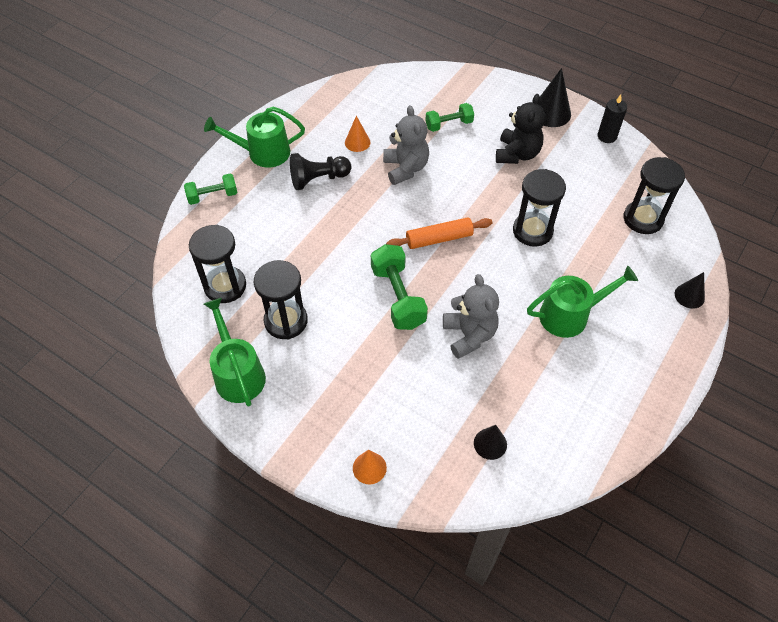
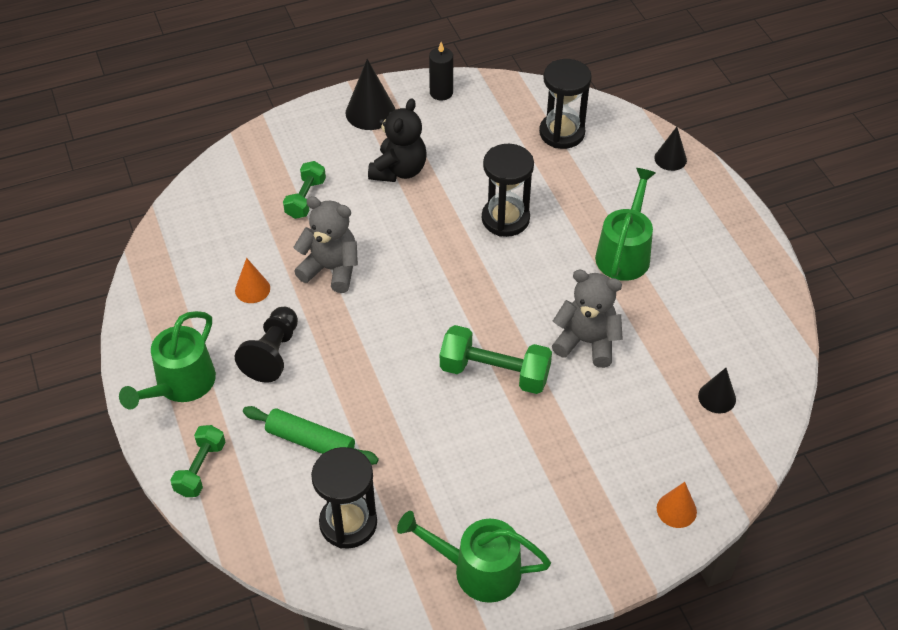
camera: 55 degrees left, 5 degrees down
(270, 234) = (311, 441): none -> green rolling pin
(286, 321) = (445, 489): black hourglass -> none
(439, 239) = (450, 296): orange rolling pin -> none
(517, 154) = (399, 170): black teddy bear -> black teddy bear turned 60 degrees clockwise

